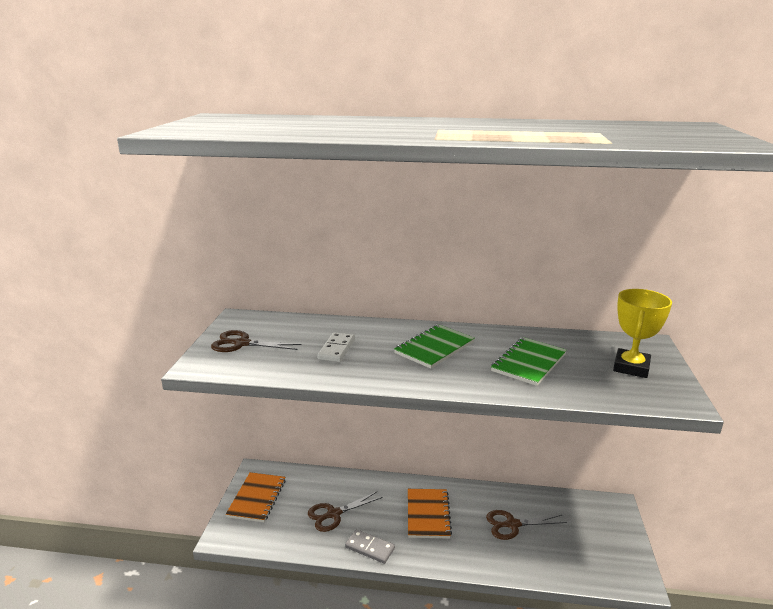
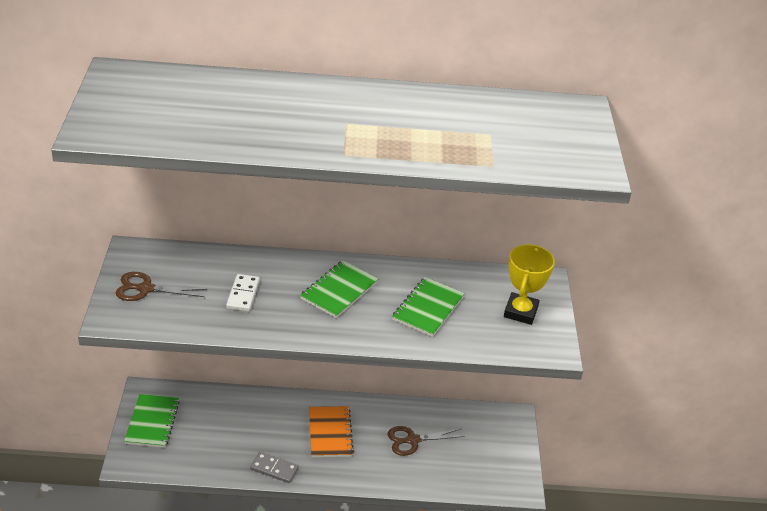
camera: 10 degrees left, 15 degrees up
(257, 498) = (152, 422): orange notebook -> green notebook
(333, 514) = (234, 436): brown scissors -> none

